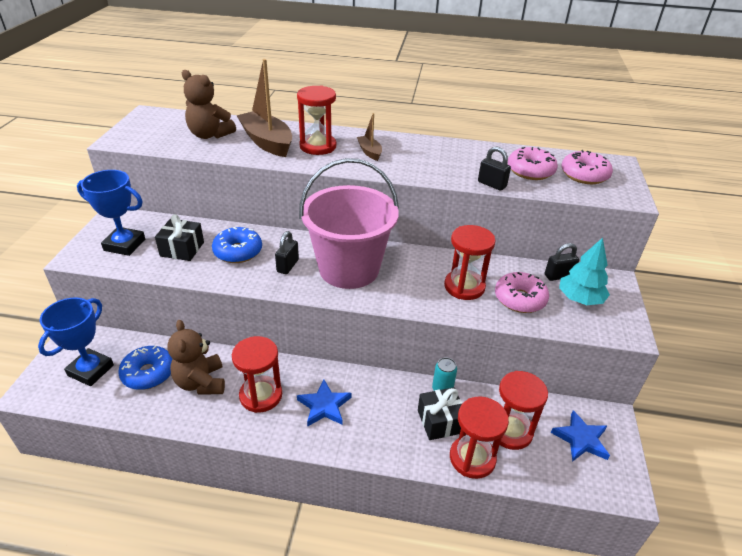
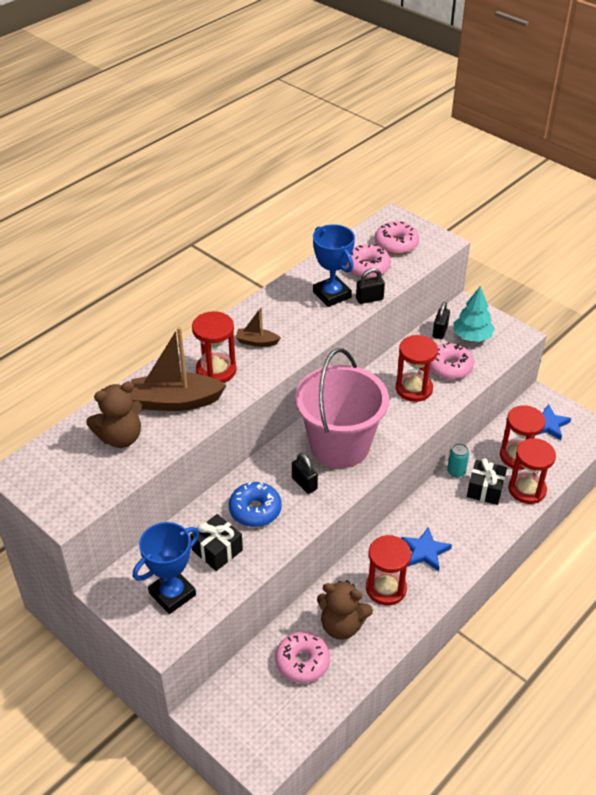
camera: 55 degrees left, 5 degrees up
(91, 370) = (265, 707): blue trophy -> blue trophy (332, 295)
(148, 373) = (302, 662): blue donut -> pink donut

